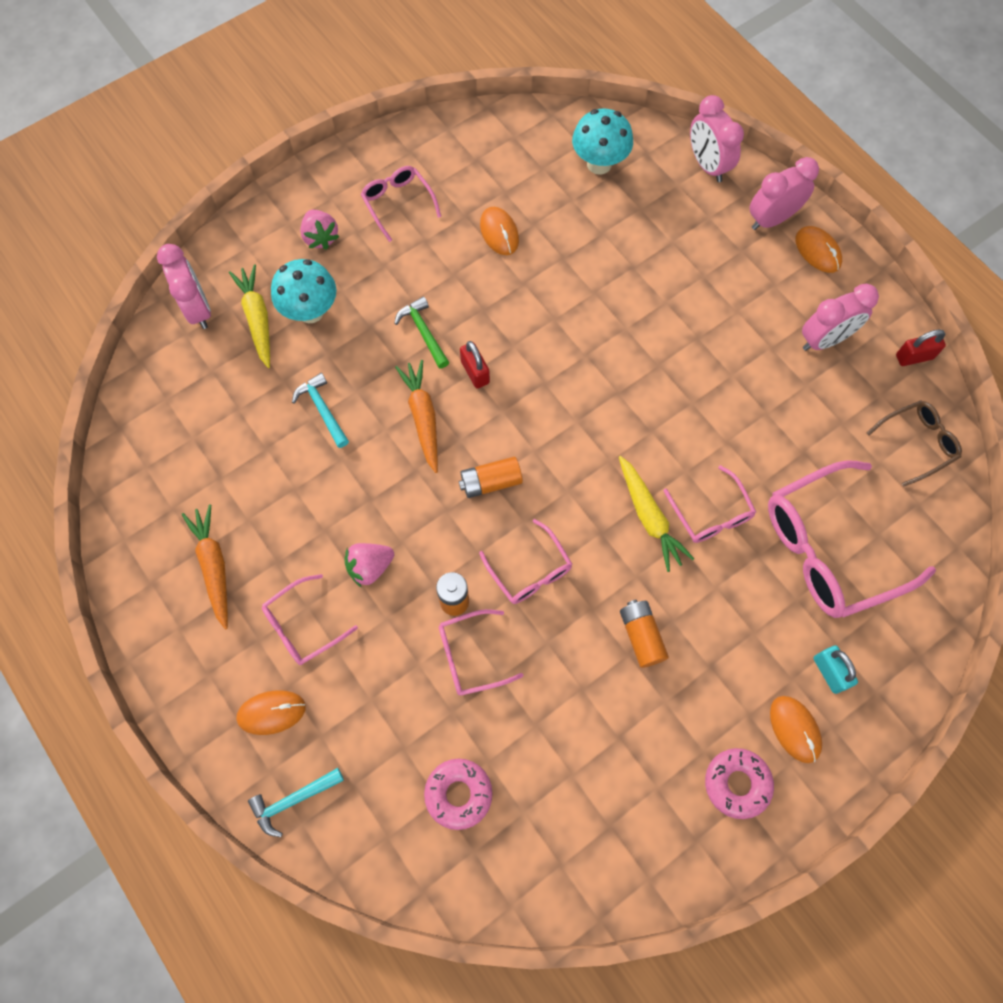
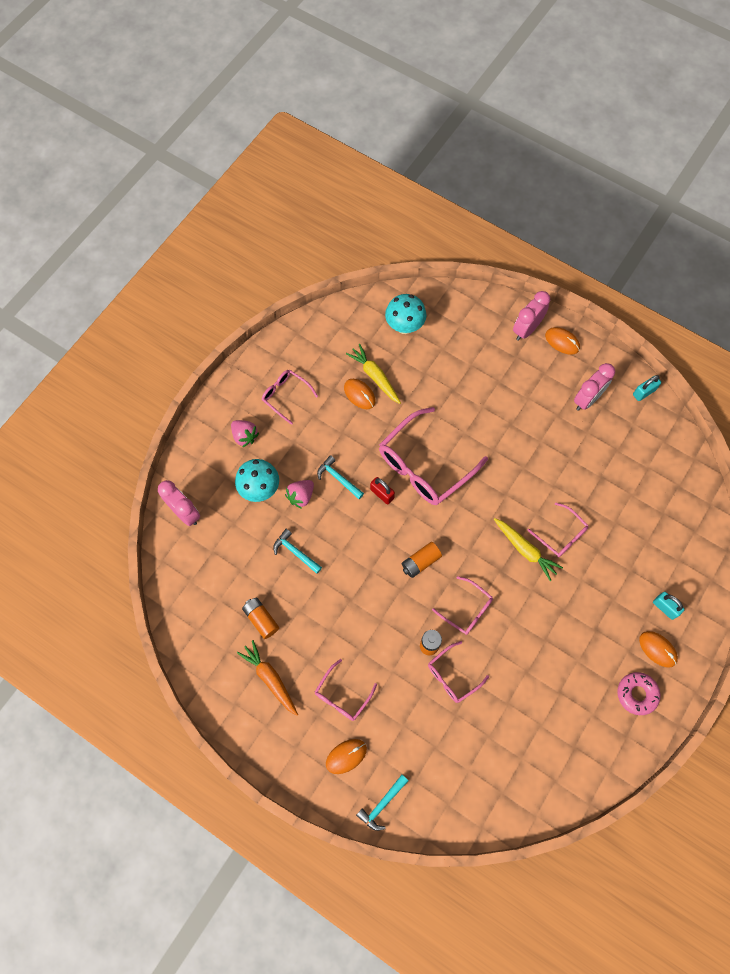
camera: 20 degrees left, 0 degrees up
(257, 319) = (227, 506): yellow carrot -> yellow carrot (375, 376)
(370, 567) = (368, 643): pink strawberry -> pink strawberry (301, 496)
(423, 332) = (338, 478): green hammer -> turquoise hammer
(423, 417) = (361, 535): orange carrot -> none
(458, 794) = (479, 762): pink donut -> none
(641, 636) = (549, 626): orange battery -> orange battery (261, 619)
(707, 165) = (473, 305): pink clock -> none
(830, 548) = (638, 531): pink glasses -> pink glasses (425, 465)
(914, 357) = (644, 392): red padlock -> turquoise padlock
(917, 443) = (664, 447): brown glasses -> none

